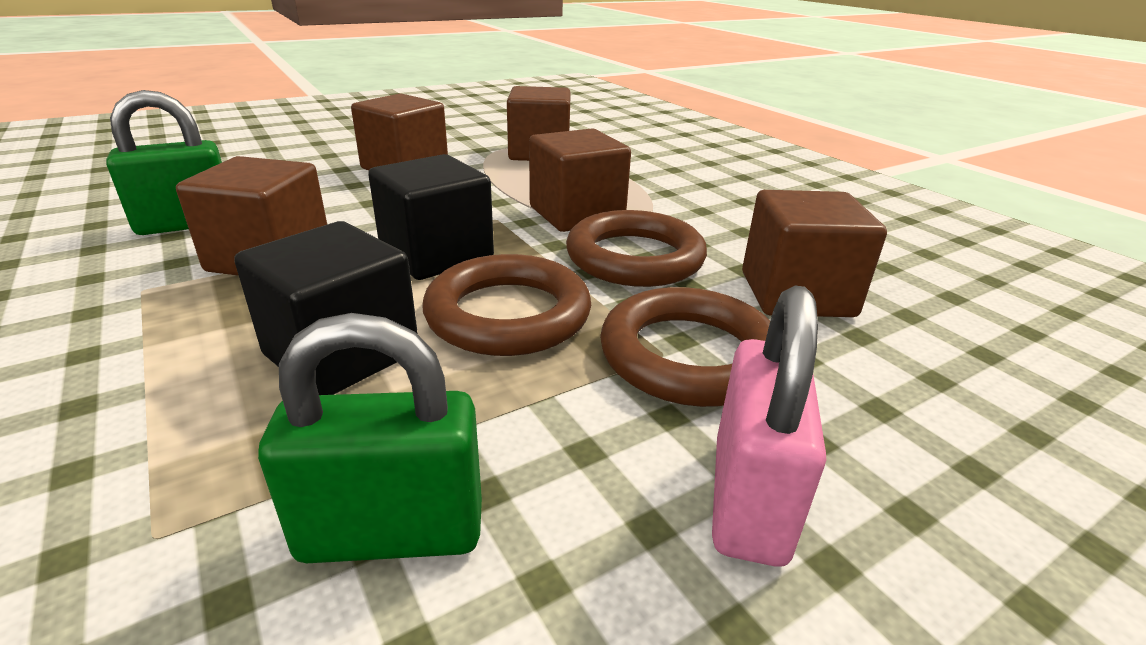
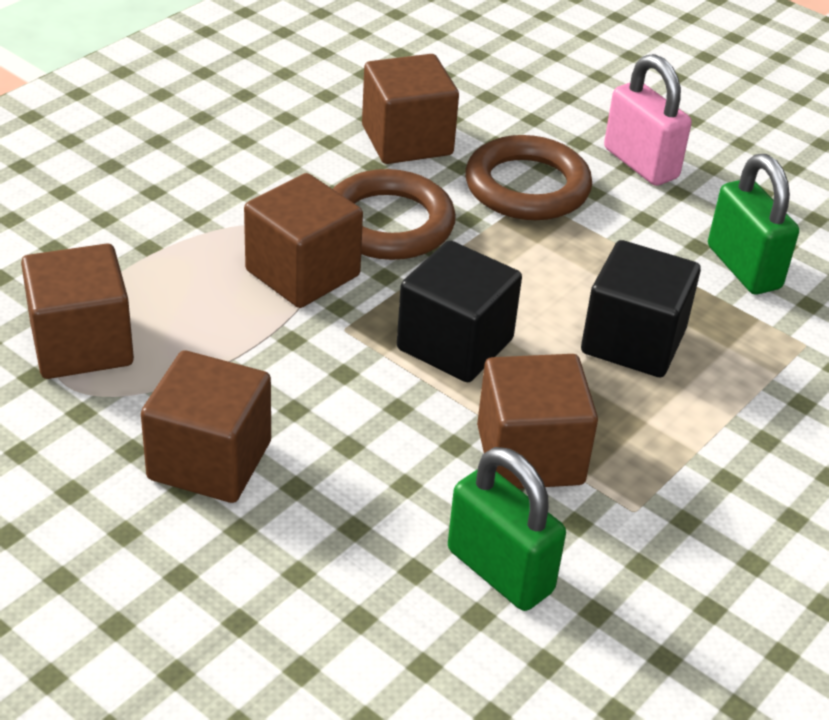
camera: 110 degrees left, 10 degrees up
(508, 314) = (529, 275): brown ring -> none
(748, 499) = (640, 163): pink padlock -> pink padlock turned 60 degrees clockwise

